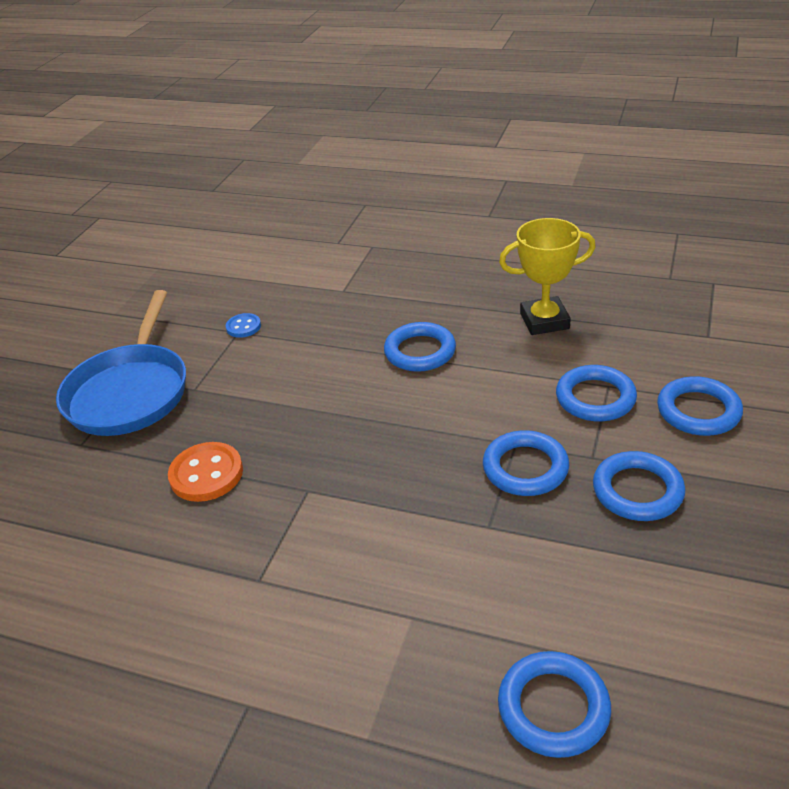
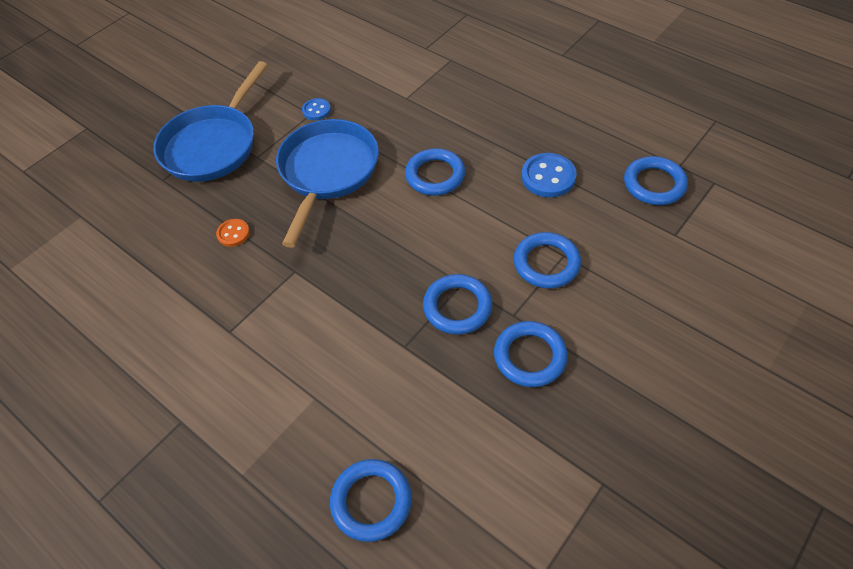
camera: 20 degrees right, 15 degrees up
(206, 474) = (233, 233): orange button -> orange button, size x0.58
(291, 381) = (327, 172): none -> blue pan
(544, 321) = (548, 177): yellow trophy -> blue button
(698, 411) = (621, 303): blue ring -> blue ring (654, 184)

